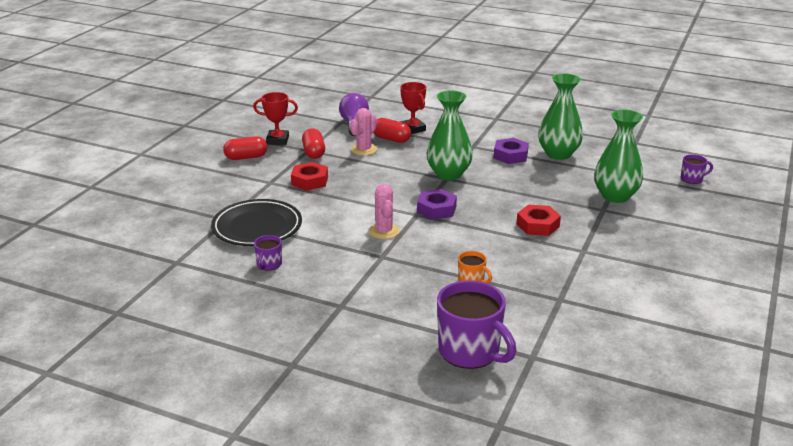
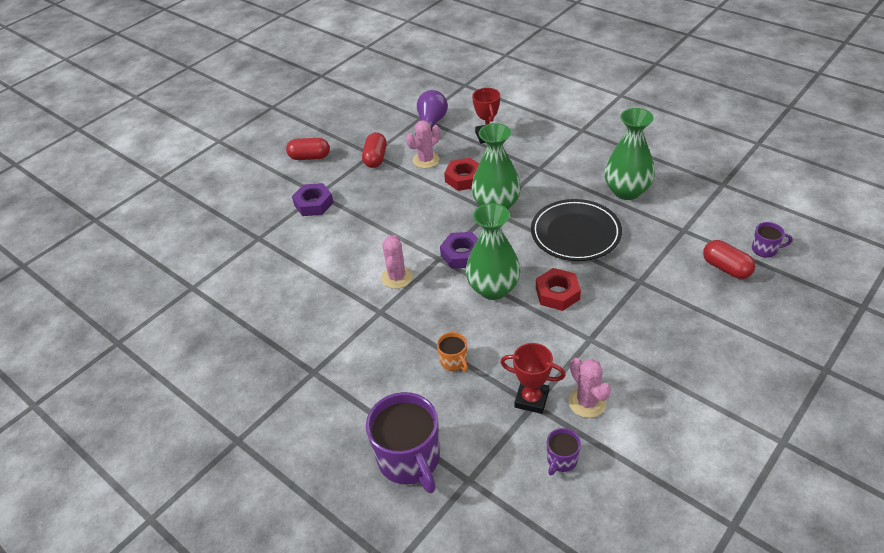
camera: 20 degrees right, 15 degrees up
(257, 227) = (281, 253): black plate -> black plate (575, 233)
(269, 264) = (271, 304): purple mug -> purple mug (561, 460)
(277, 140) = (349, 137): red trophy -> red trophy (531, 399)
(310, 181) = (355, 197): red nut -> red nut (464, 178)
(391, 139) = (459, 148): red capsule -> red capsule (726, 268)
(510, 155) = (573, 187): purple nut -> purple nut (313, 204)
(605, 291) = (587, 402): none -> pink cactus
(615, 196) = (662, 263): green vase -> green vase (493, 289)

